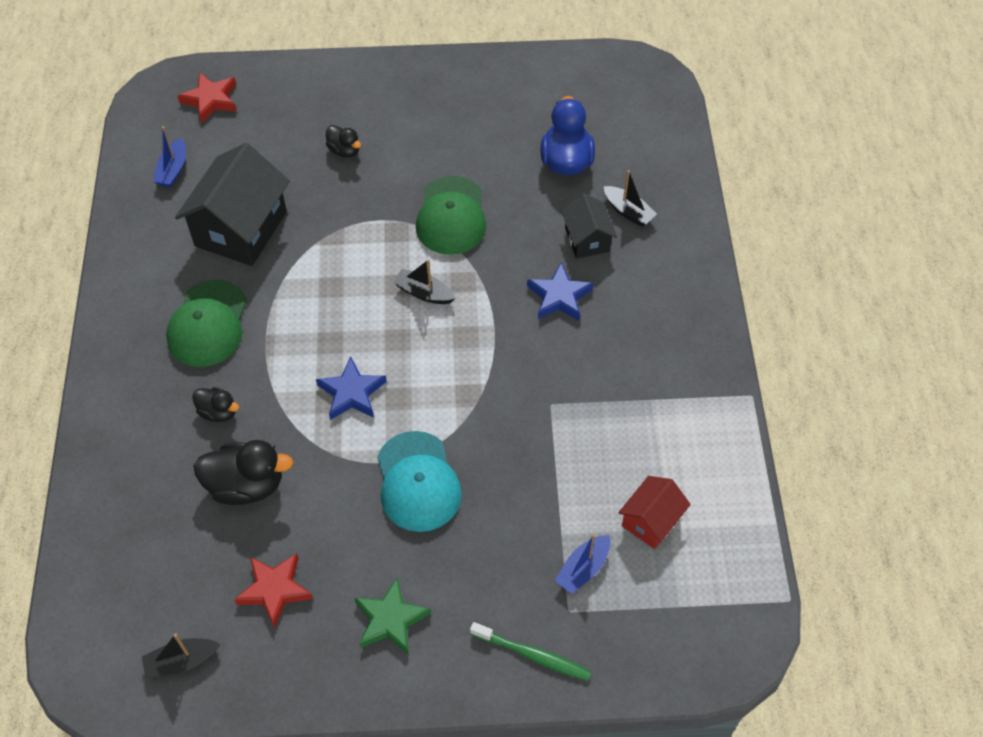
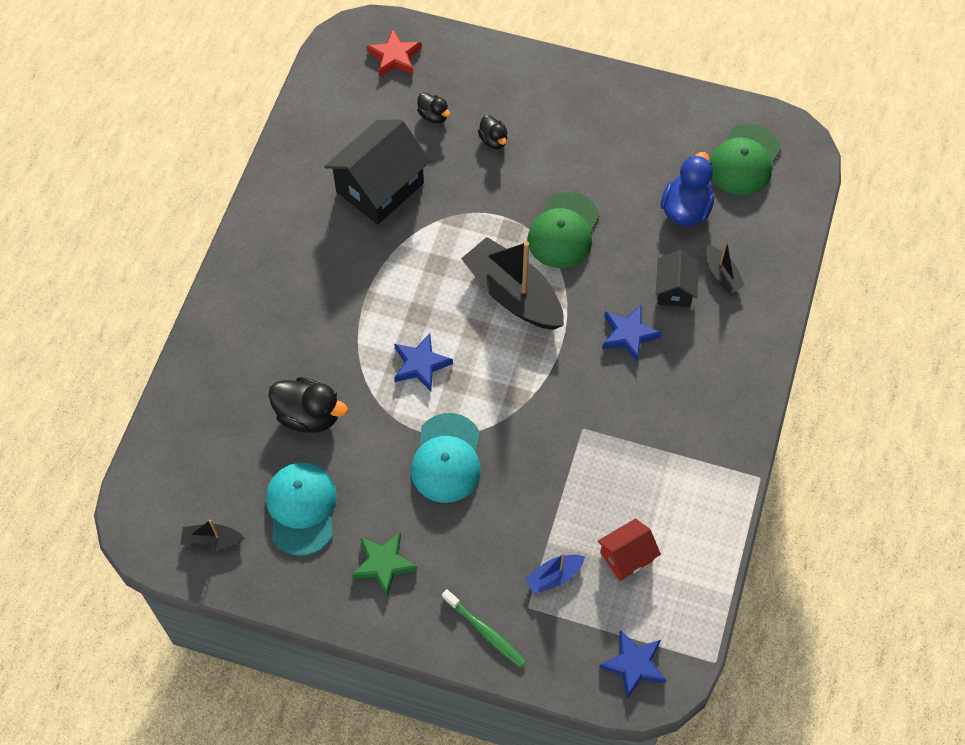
camera: 20 degrees right, 5 degrees up
(173, 170) = (341, 115): blue boat -> none
(208, 324) = (324, 266): green cap -> green cap (744, 160)
(218, 412) = (307, 346): black duck -> black duck (433, 116)
(274, 590) = (302, 509): red star -> turquoise cap
(424, 293) = (513, 294): black boat -> black boat, size x2.14
(707, 634) = (634, 665): none -> blue star

